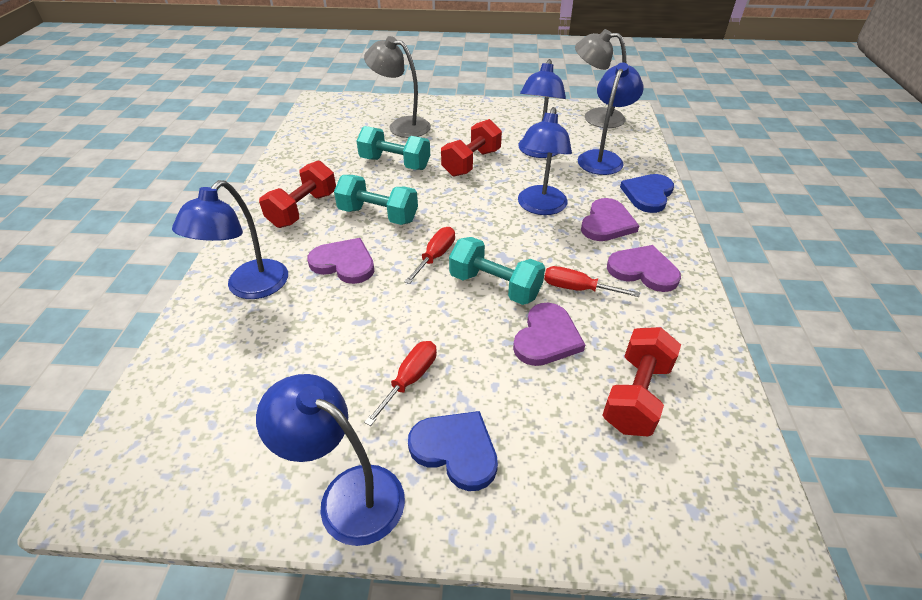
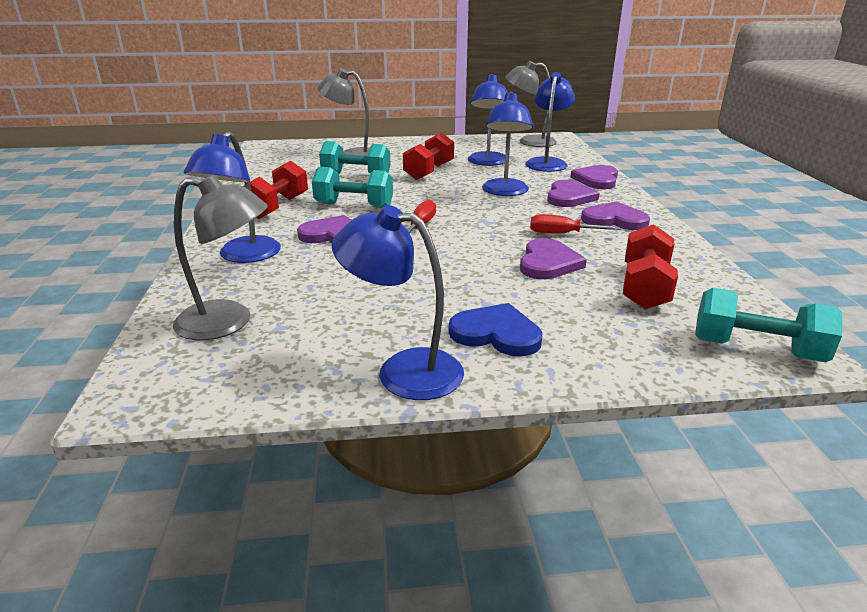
camera: 10 degrees left, 15 degrees down
(208, 392) = (228, 322): none -> grey lamp
(410, 379) = (432, 297): red screwdriver -> none
(495, 286) = (485, 238): turquoise dumbbell -> turquoise dumbbell (756, 349)
(648, 194) = (596, 179): blue heart -> purple heart

